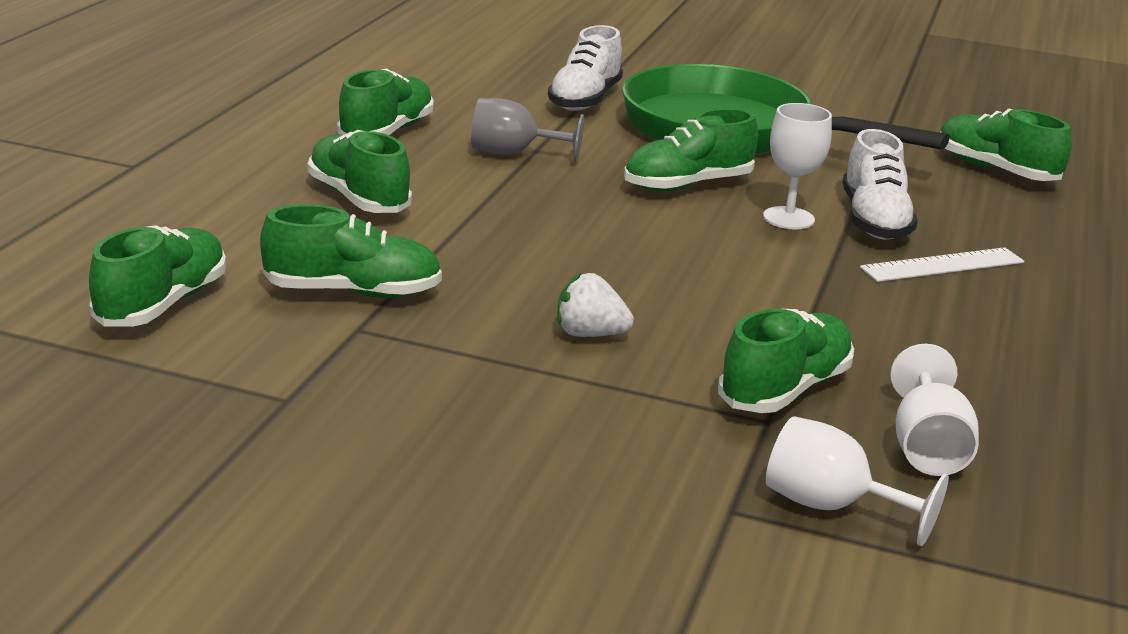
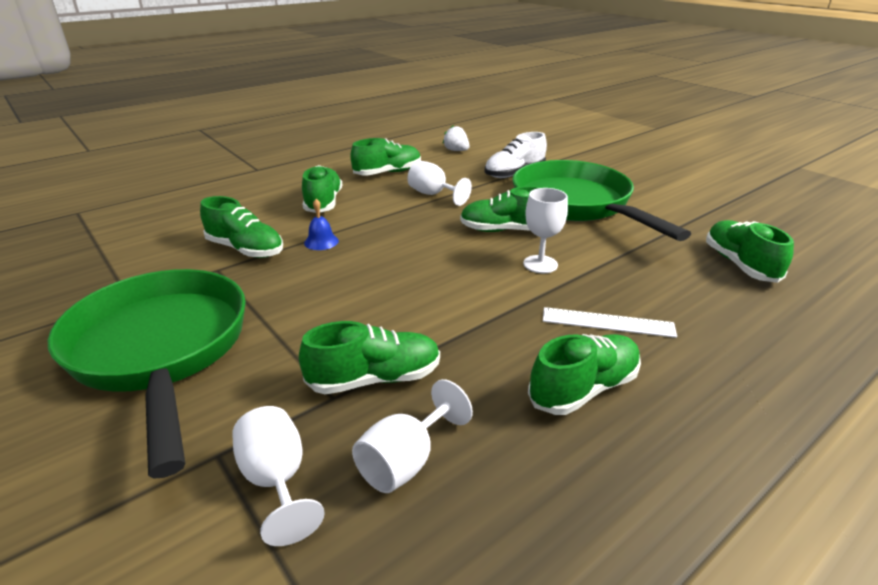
camera: 35 degrees right, 5 degrees up
(162, 304) = (162, 235): green shoe -> green shoe (584, 389)
(454, 255) = (321, 242): none -> blue bell
(468, 442) = (161, 351): none -> green pan
(513, 153) = (433, 194): grey goblet -> white goblet
(590, 334) = (318, 305): white strawberry -> white strawberry (456, 151)
(874, 221) = (597, 279): white shoe -> none

